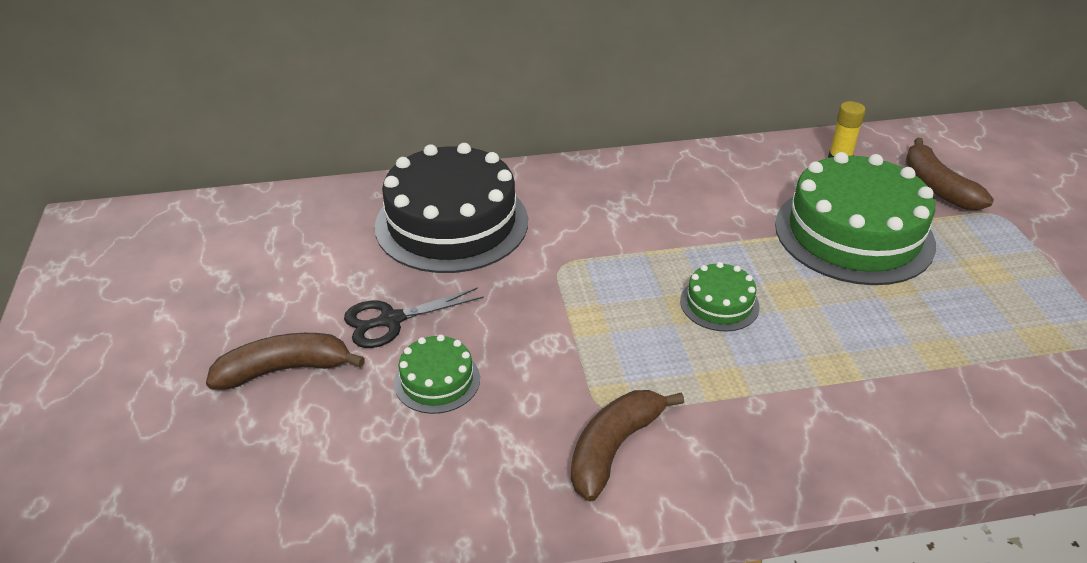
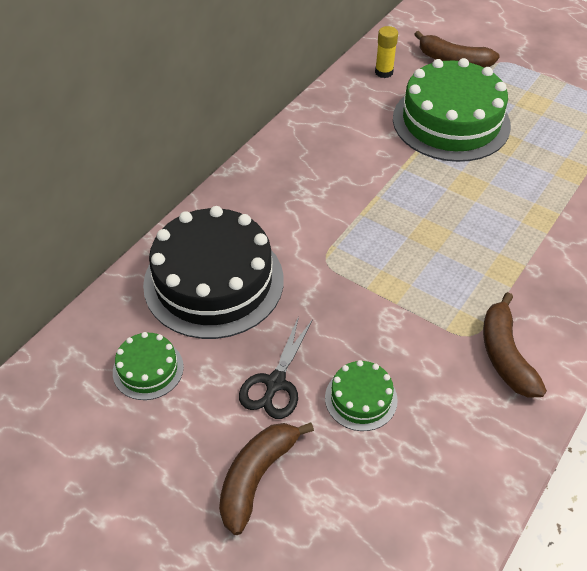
camera: 45 degrees left, 10 degrees up
(719, 304) = (442, 219): green cake -> green cake (148, 369)

